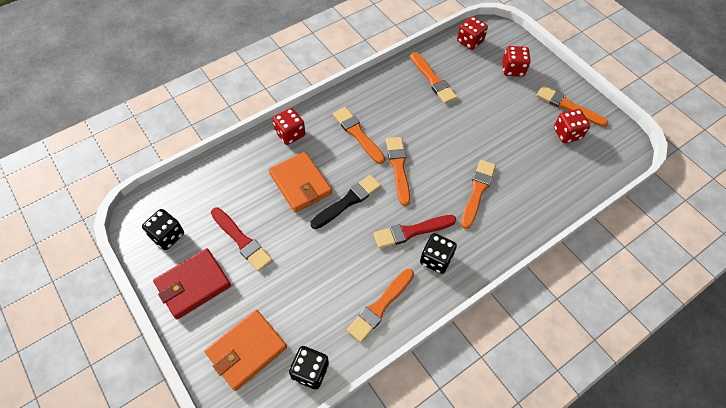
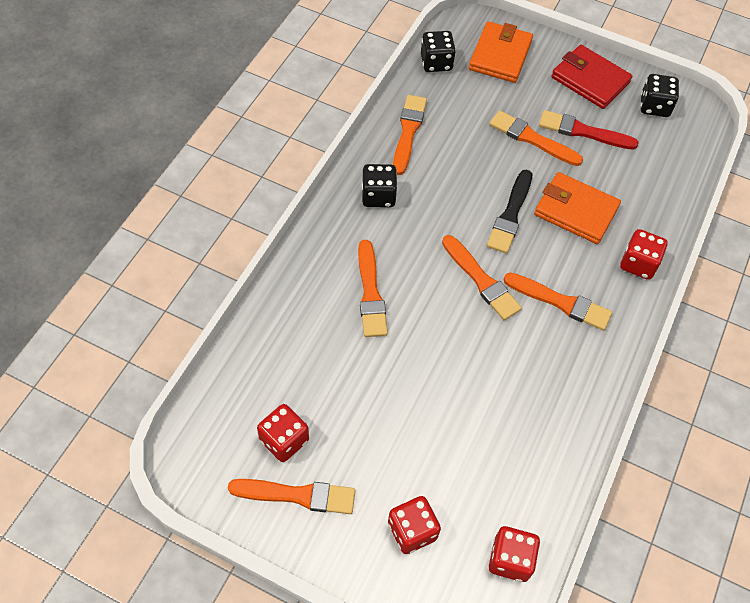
camera: 150 degrees right, 0 degrees up
(193, 285) = (590, 80): red wallet -> red wallet turned 75 degrees counterclockwise
(412, 231) = (420, 213): red brush -> none
(433, 80) = (521, 443): orange brush -> orange brush (532, 139)

